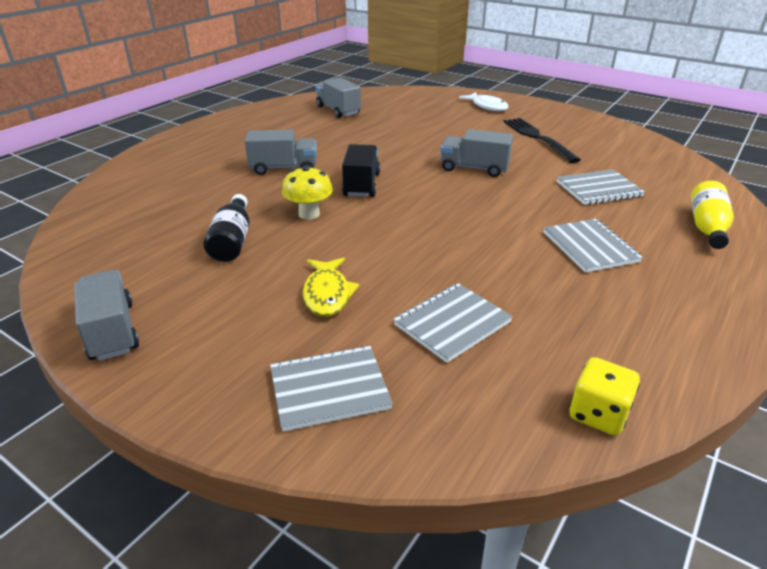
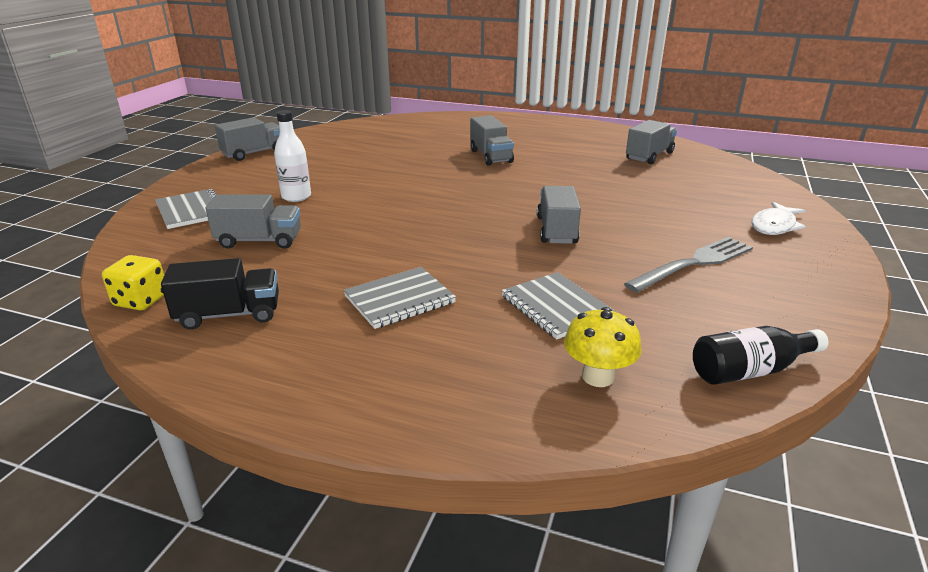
camera: 75 degrees right, 5 degrees down
(232, 241) = (361, 161): black bottle -> black bottle (750, 370)
(309, 214) = (412, 176): yellow mushroom -> yellow mushroom (597, 376)
(327, 294) = (296, 197): yellow fish -> white bottle
(361, 185) = (478, 186): black truck -> black truck (229, 315)
(452, 323) = (259, 241): grey notebook -> grey truck
(537, 138) = (693, 263): black fork -> grey fork
(707, 227) = (487, 390): yellow bottle -> none

